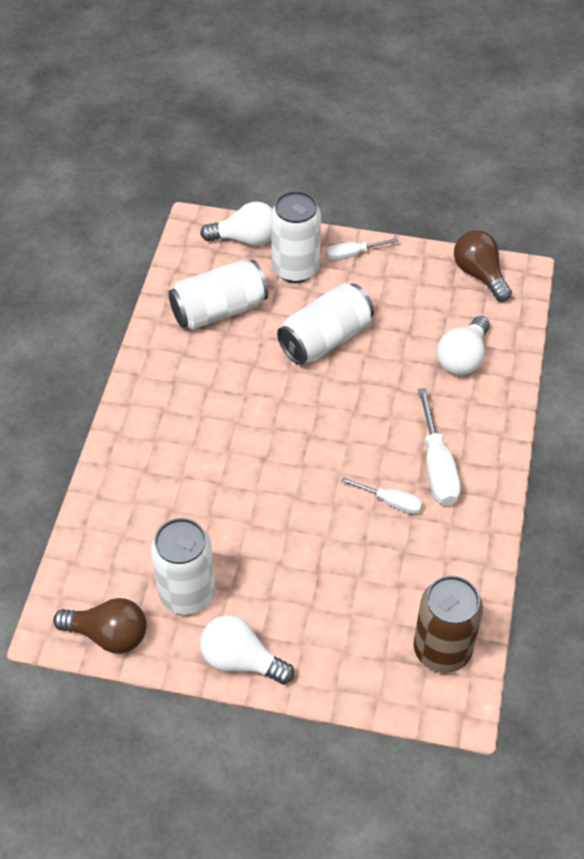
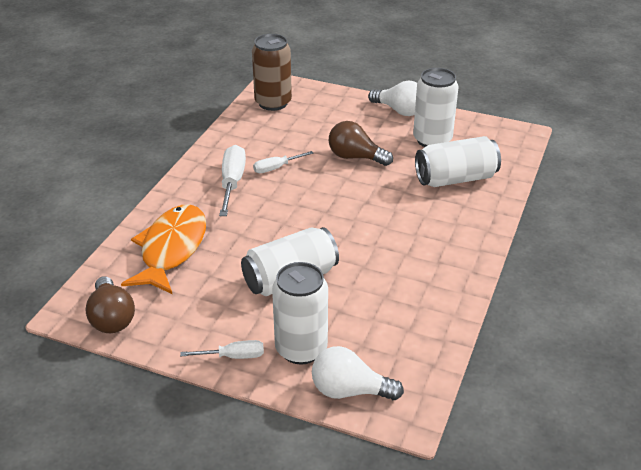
camera: 170 degrees left, 15 degrees down
(108, 635) = (485, 128): brown light bulb -> brown light bulb (355, 157)
(219, 310) = (390, 317): white can -> white can (456, 179)
(390, 502) = (276, 168): white screwdriver -> white screwdriver turned 60 degrees counterclockwise
(463, 358) = (171, 249): white light bulb -> orange fish

